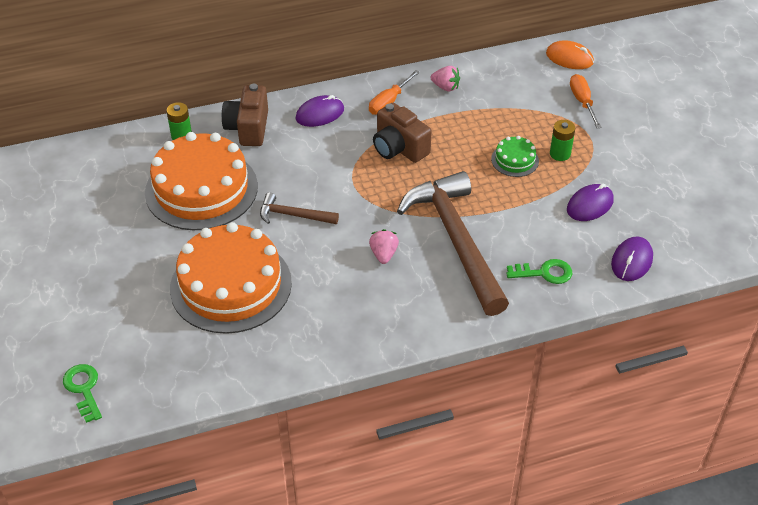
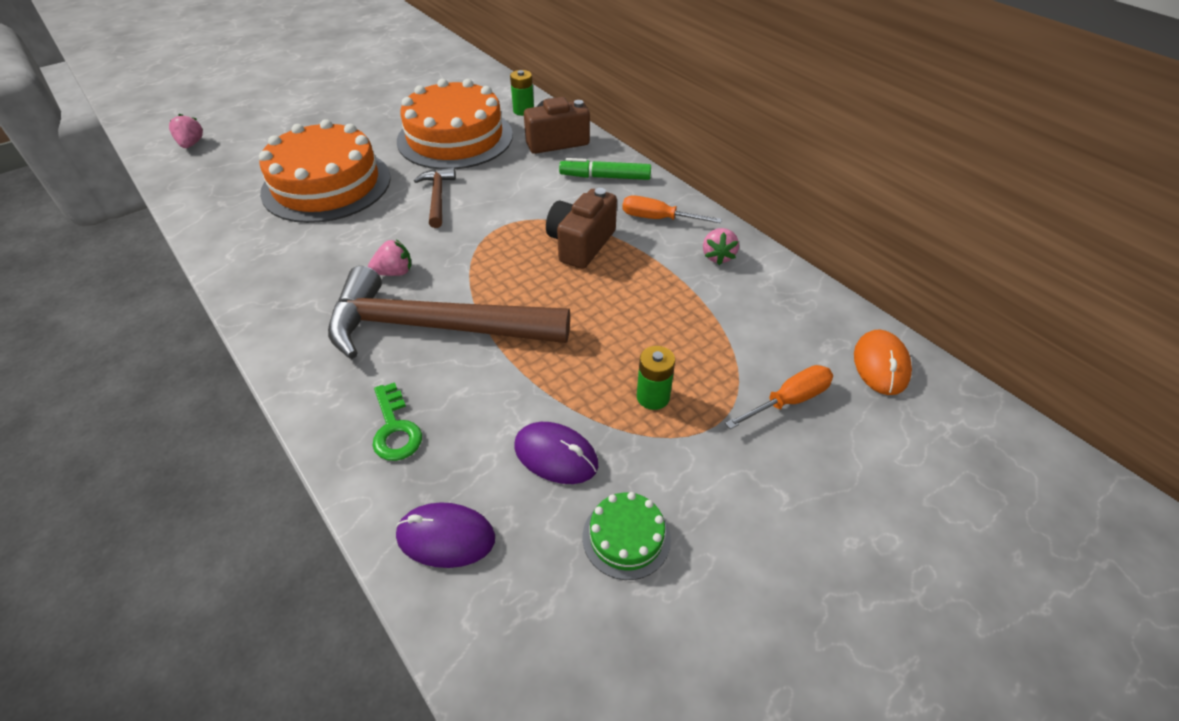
camera: 70 degrees right, 0 degrees up
(84, 389) = (191, 144): green key -> pink strawberry
(320, 114) = (605, 177): purple mouse -> green marker
(456, 240) = (434, 327): brown hammer -> brown hammer turned 135 degrees counterclockwise
(515, 160) = (613, 350): green cake -> green cake (626, 537)

